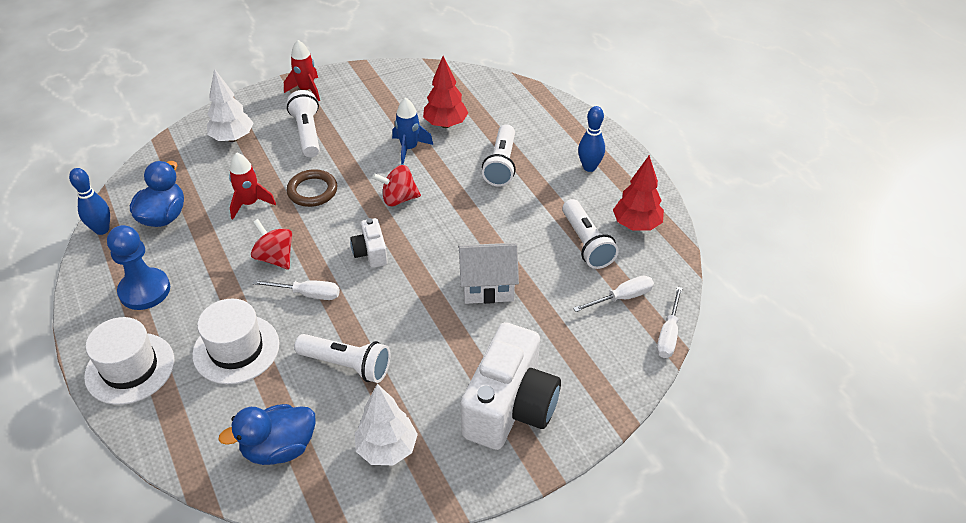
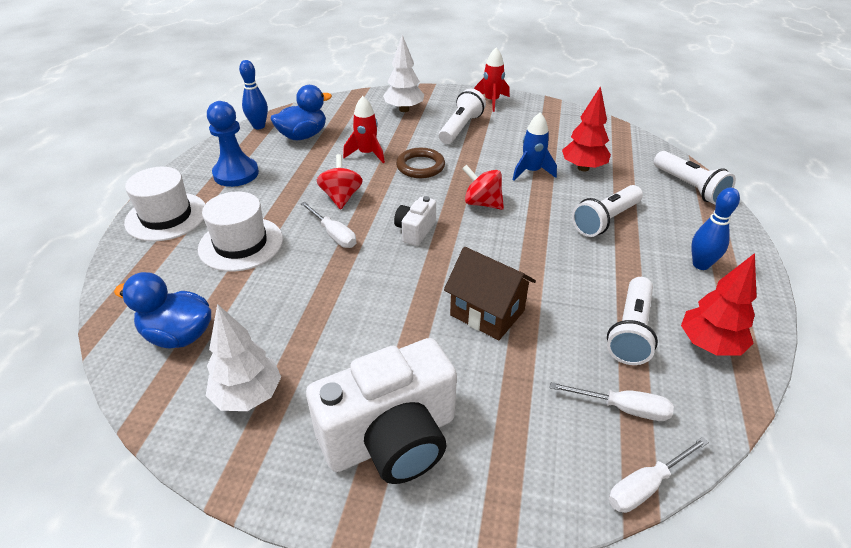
camera: 40 degrees right, 5 degrees down
(347, 365) = (299, 304): white flashlight -> white flashlight (689, 187)
(487, 286) = (487, 313): white house -> brown house

